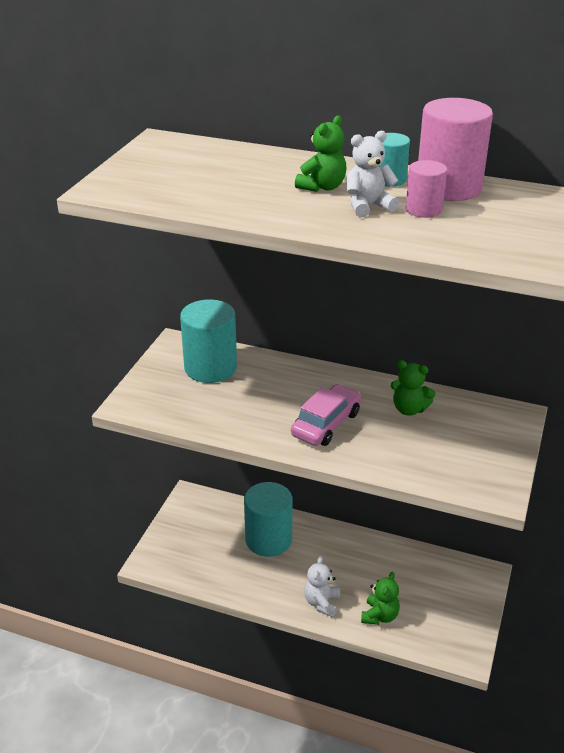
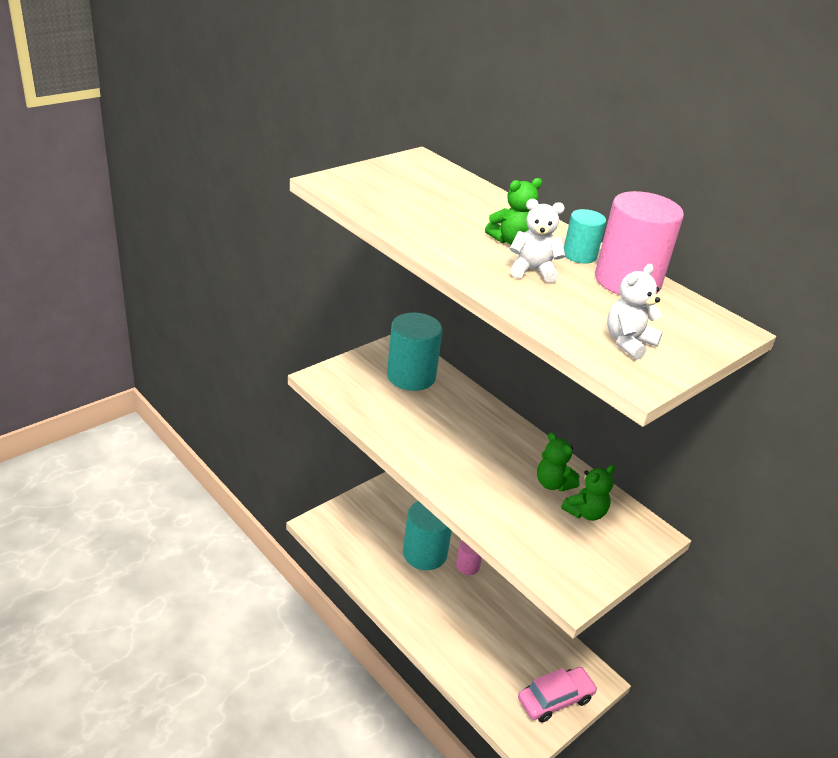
camera: 25 degrees right, 0 degrees up
(322, 603) = (431, 628): white teddy bear -> white teddy bear (628, 342)
(326, 424) = (468, 463): pink car -> pink car (555, 699)
(380, 616) = (472, 665): green teddy bear -> green teddy bear (585, 512)
(423, 209) = (580, 291): pink cylinder -> pink cylinder (467, 566)

